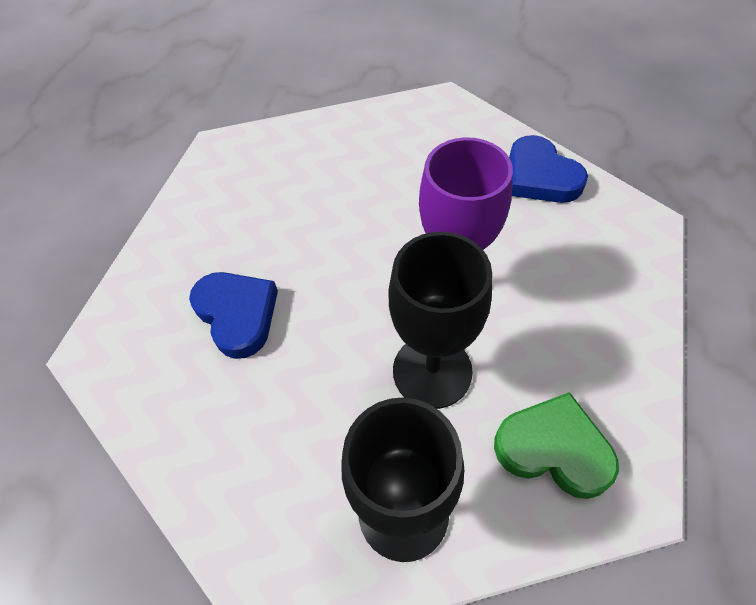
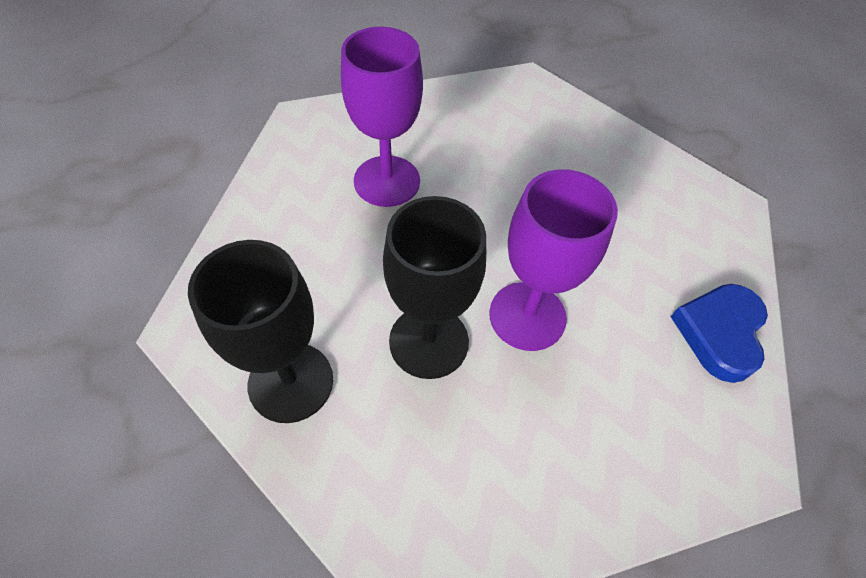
camera: 50 degrees right, 0 degrees up
(237, 315) = (387, 181): blue heart -> purple goblet
(553, 449) = (416, 479): green heart -> none

